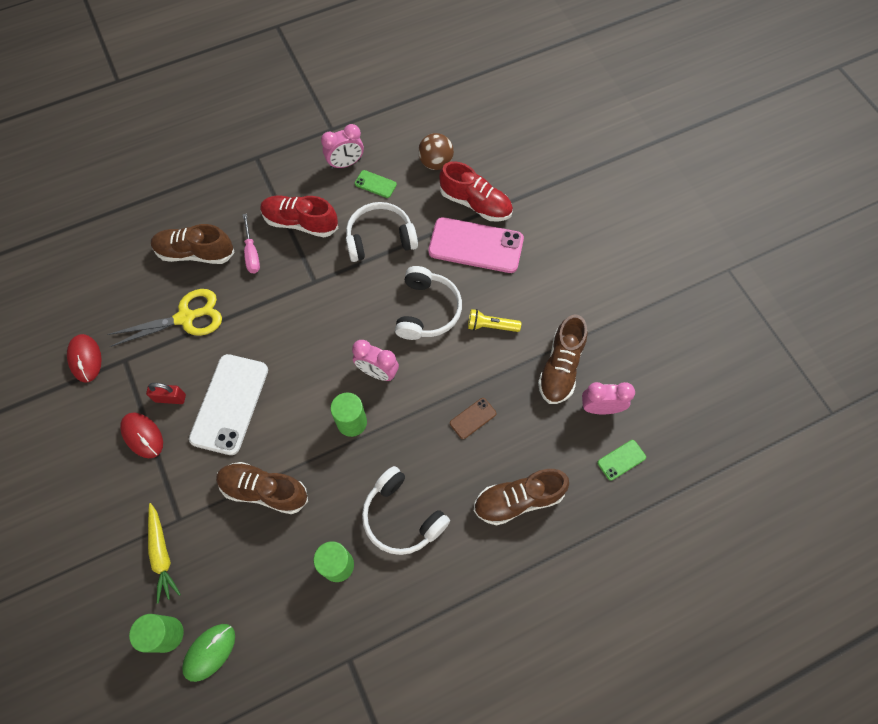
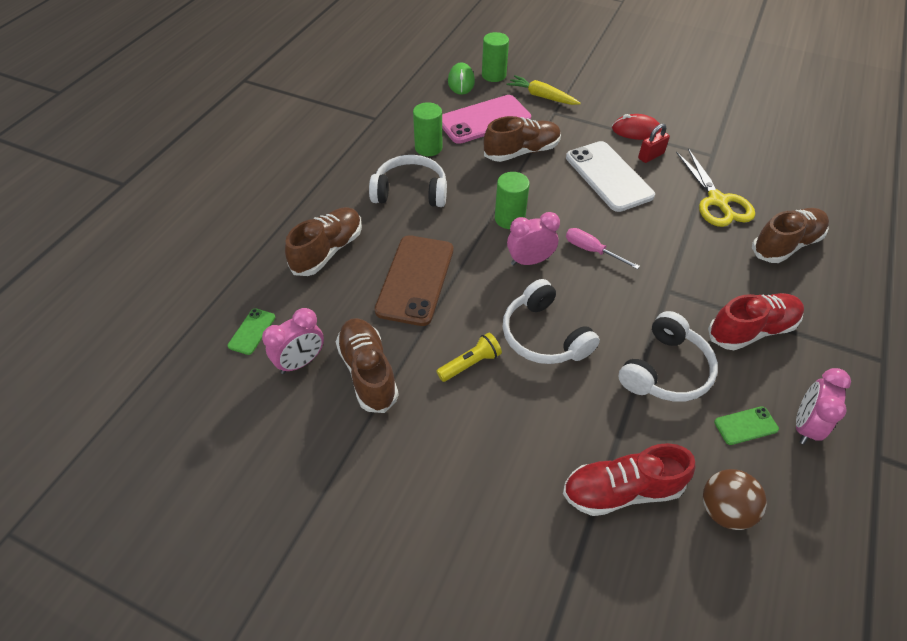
camera: 140 degrees right, 15 degrees down
(85, 359) = (736, 141): red mouse -> none
(186, 318) = (717, 201): yellow scissors -> yellow scissors turned 45 degrees counterclockwise
(252, 253) = (747, 275): pink screwdriver -> pink screwdriver (592, 251)
(473, 418) = (415, 280): brown phone -> brown phone, size x2.22
(476, 245) = (567, 436): pink phone -> pink phone (484, 120)

